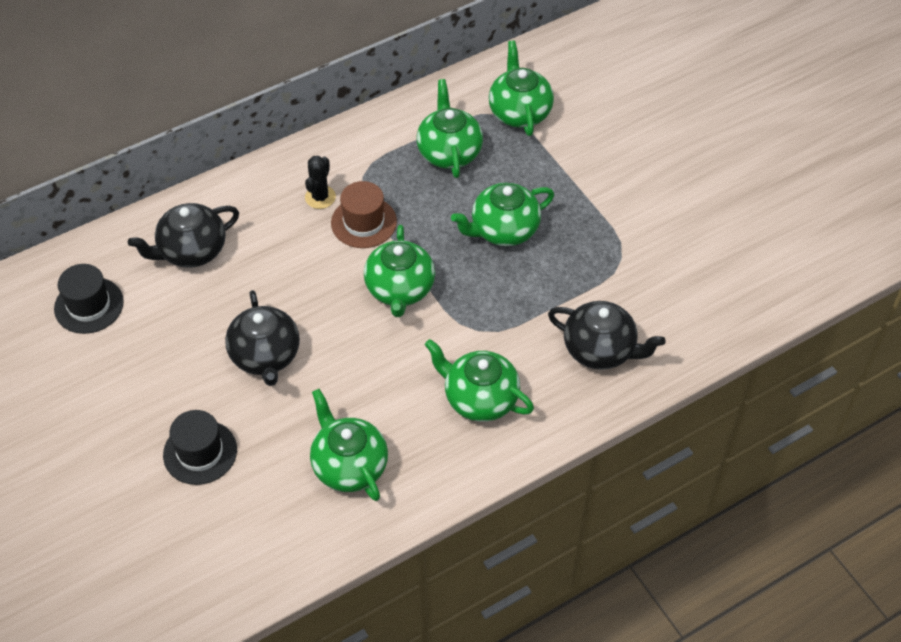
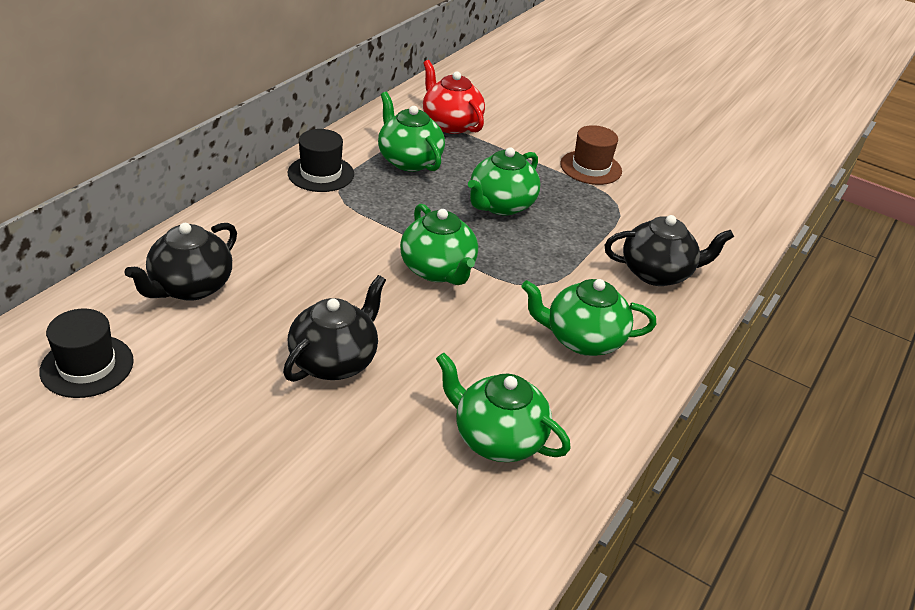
camera: 30 degrees left, 15 degrees down
(200, 452) = (315, 478): black hat -> black hat (321, 174)
(265, 356) = (334, 361): black teapot -> black teapot turned 105 degrees counterclockwise
(320, 197) = (306, 215): black cactus -> none
(364, 222) = (364, 226): brown hat -> brown hat (591, 167)
(519, 112) = (450, 124): green teapot -> red teapot

